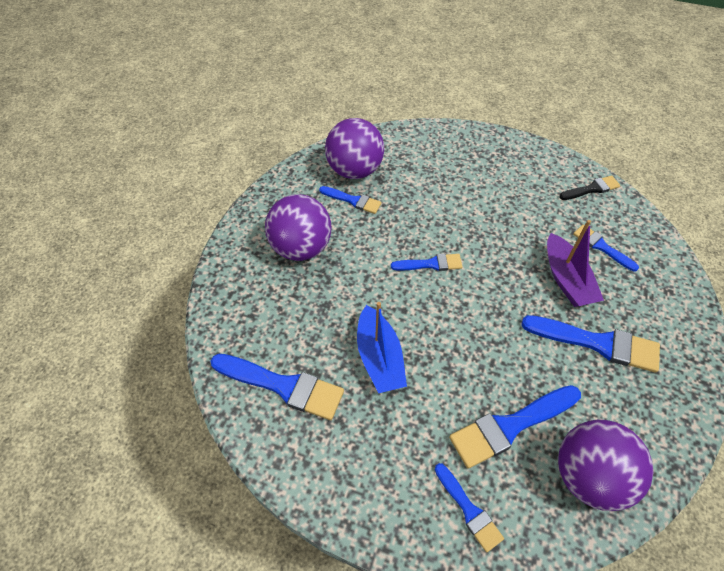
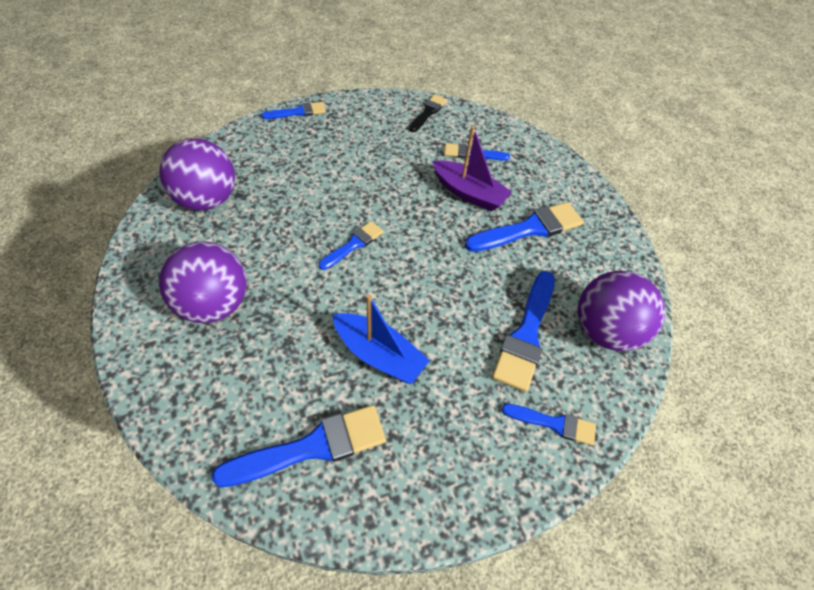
camera: 45 degrees left, 0 degrees up
(353, 200) = (230, 229): blue brush -> blue brush (298, 112)

